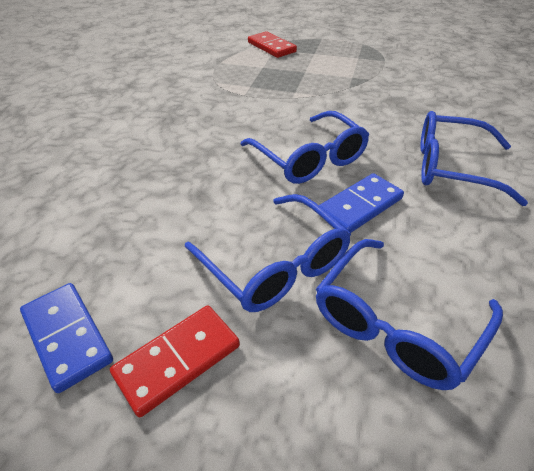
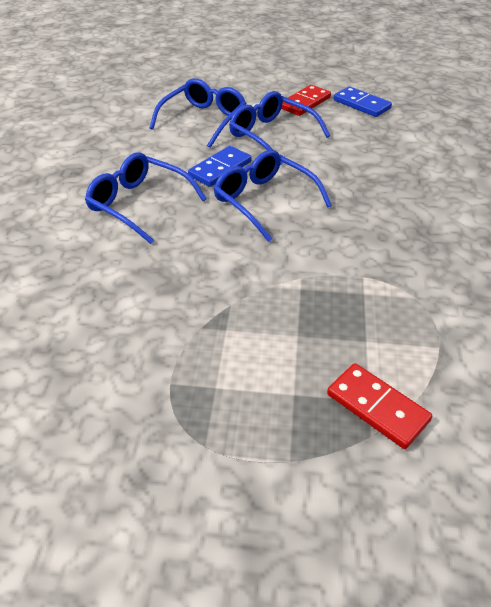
camera: 170 degrees right, 0 degrees up
(451, 167) = (139, 204): blue glasses -> blue glasses turned 150 degrees counterclockwise

